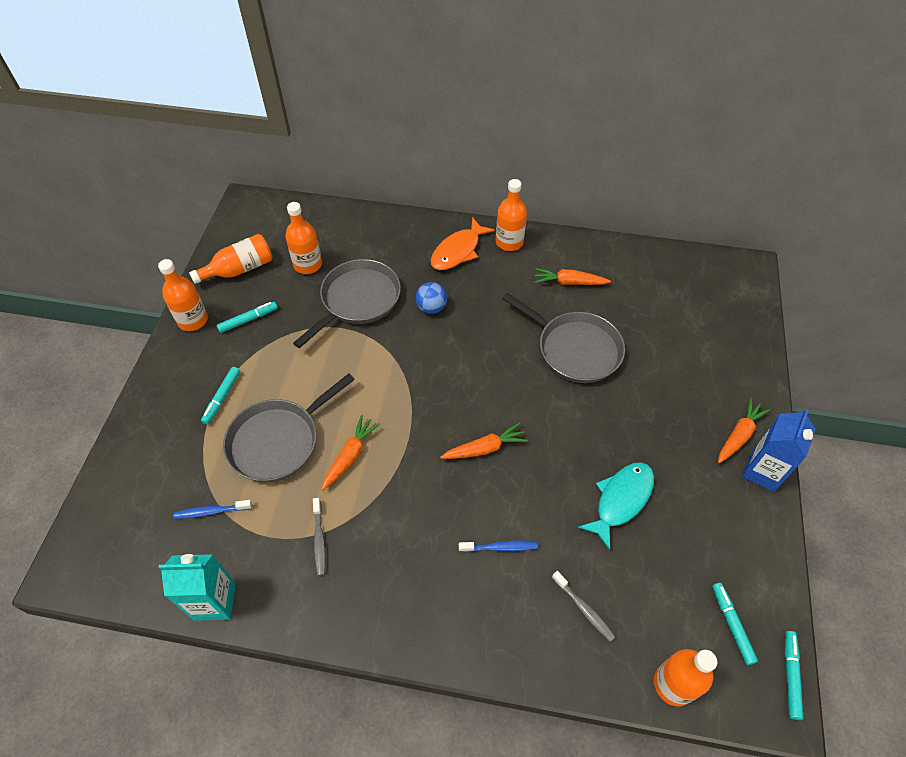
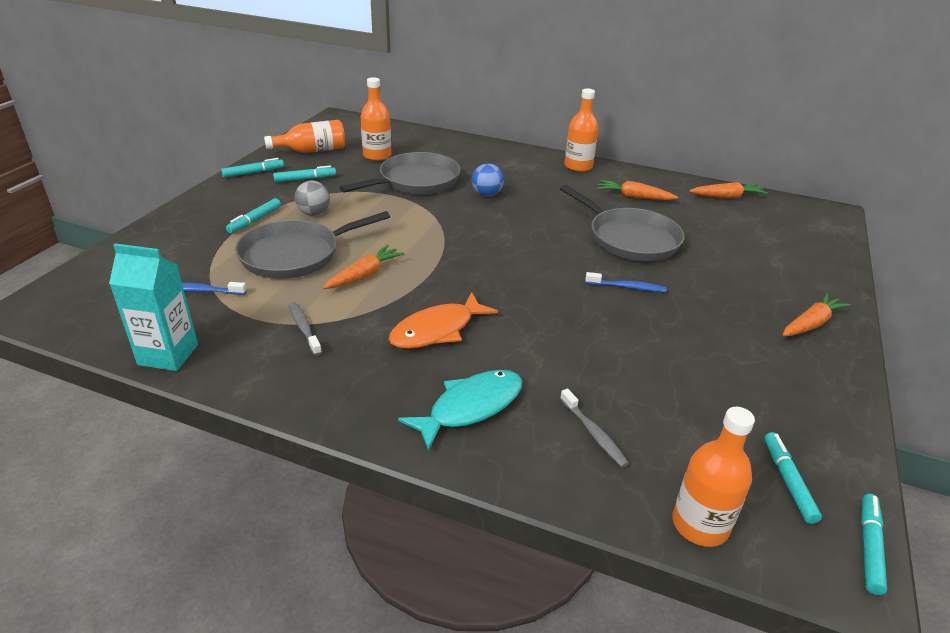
camera: 10 degrees right, 20 degrees down
(193, 320) = (253, 173): orange bottle -> turquoise marker
(275, 374) = (314, 213): none -> grey ball
(319, 540) = (304, 328): grey toothbrush -> grey toothbrush turned 150 degrees clockwise
(458, 251) = (525, 165): orange fish -> orange fish (437, 330)
(485, 448) = (511, 291): orange carrot -> orange carrot (727, 197)
(500, 547) = (505, 366): blue toothbrush -> blue toothbrush (627, 287)
(621, 500) = (659, 352): turquoise fish -> turquoise fish (470, 407)
(762, 471) = (838, 356): blue carton -> none

